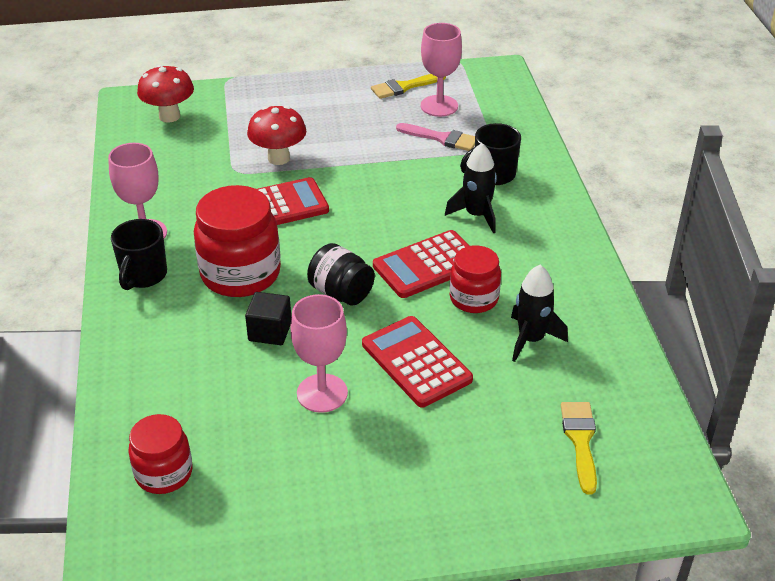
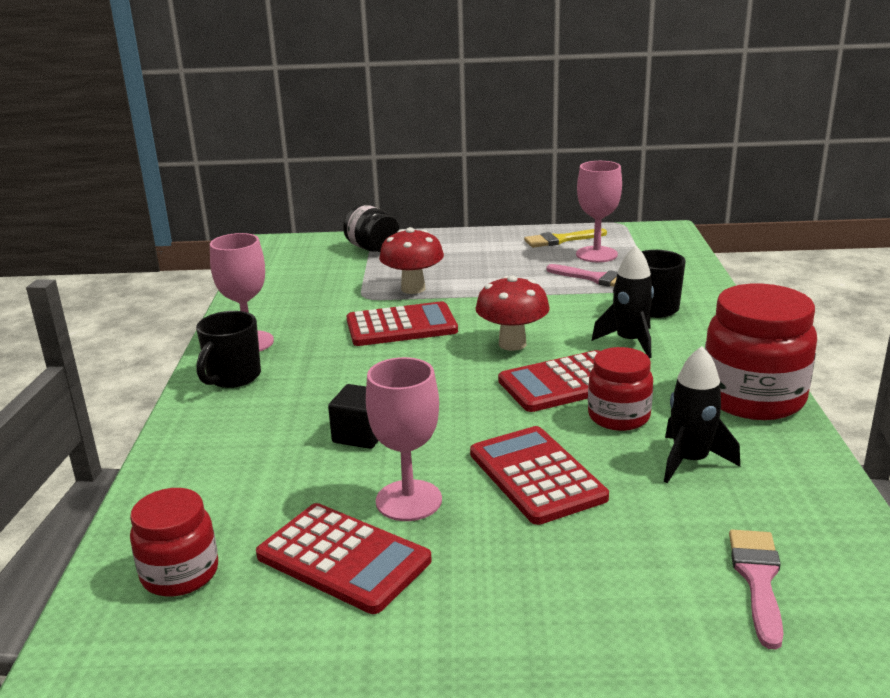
camera: 10 degrees right, 15 degrees down
(169, 116) = (309, 255): red mushroom -> red mushroom (512, 344)
(240, 274) = (342, 381): red jar -> red jar (753, 398)
(284, 449) = (343, 558): none -> red calculator
(341, 293) = (455, 403): black jar -> black jar (372, 248)
(580, 441) = (758, 579): yellow brush -> pink brush

